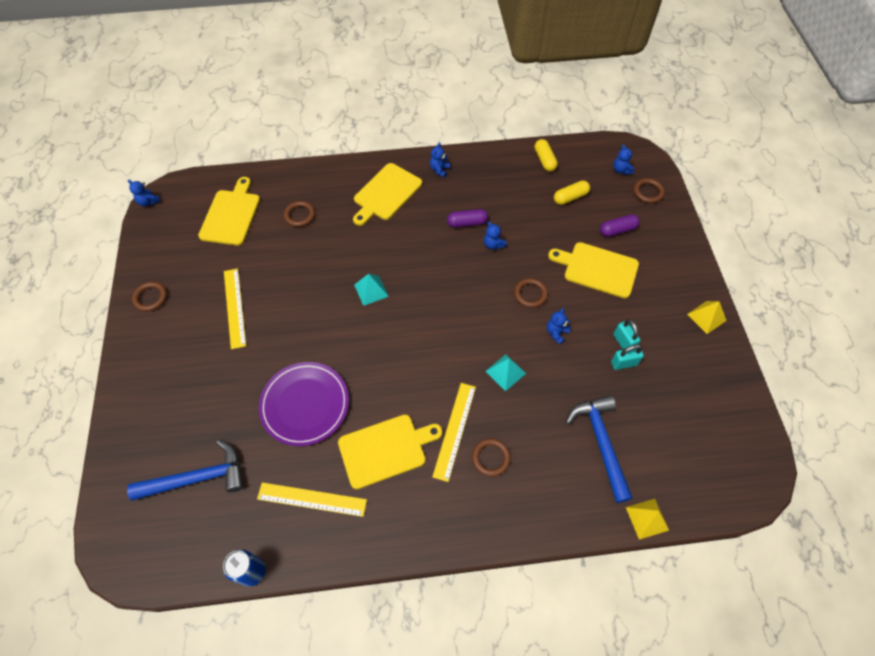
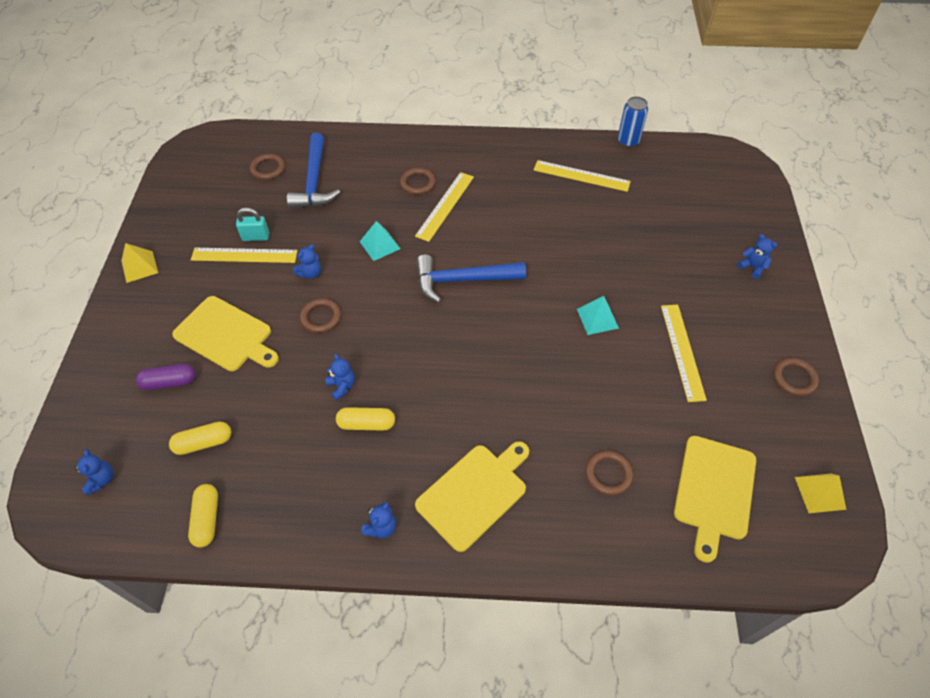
camera: 170 degrees left, 5 degrees down
(148, 202) = (855, 538): blue teddy bear -> blue teddy bear (752, 267)
(197, 478) = (687, 201): blue hammer -> blue hammer (463, 280)
(305, 404) = (590, 243): purple plate -> none
(371, 290) = (512, 348): turquoise pyramid -> turquoise pyramid (597, 318)
(385, 449) = (513, 200): yellow cutting board -> none
(467, 223) = (366, 424): purple capsule -> yellow capsule
(623, 342) = (244, 255): turquoise padlock -> yellow ruler
(647, 518) = (304, 133): yellow pyramid -> yellow pyramid (820, 493)
(648, 192) = (89, 434): brown ring -> brown ring (268, 169)

